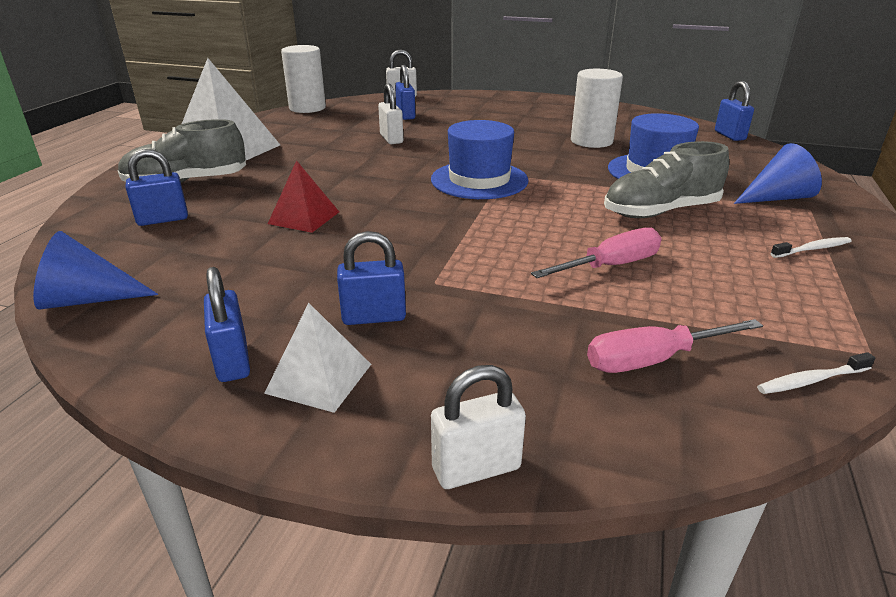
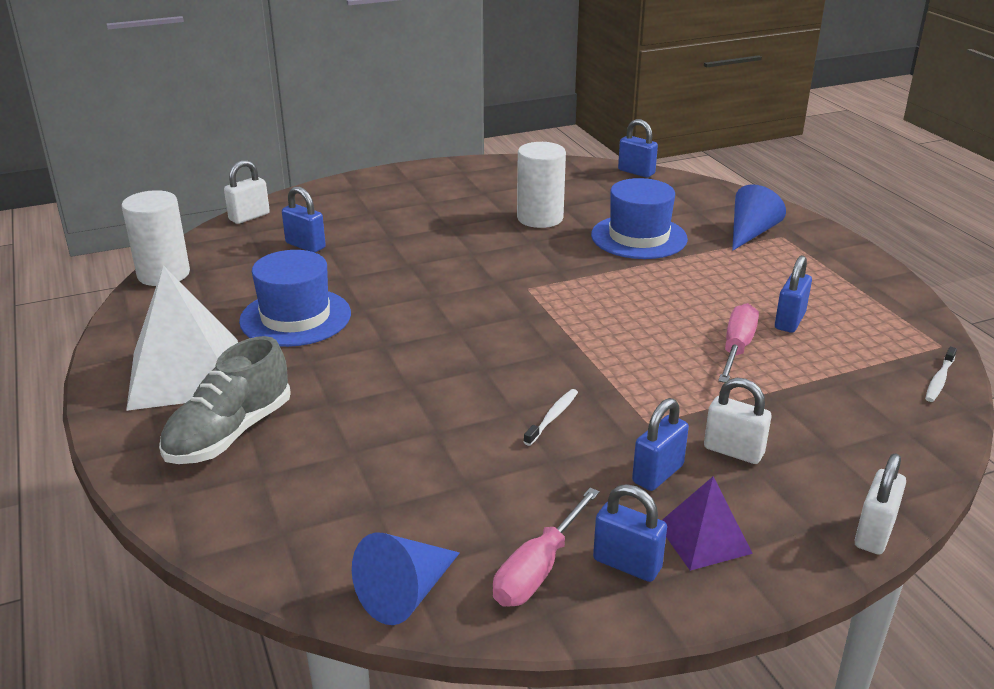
camera: 40 degrees left, 0 degrees up
(163, 219) = (299, 485): blue padlock -> blue padlock (789, 321)
(304, 217) = (436, 415): red pyramid -> none
(319, 378) = (704, 538): white pyramid -> purple pyramid
(391, 139) = (348, 285): white padlock -> white padlock (733, 451)
(479, 180) = (517, 304): blue hat -> blue hat (295, 317)
(652, 360) = (856, 410): pink screwdriver -> pink screwdriver (538, 569)
(660, 212) = (698, 280): grey shoe -> none
(812, 249) = (826, 275): white toothbrush -> white toothbrush (552, 417)

